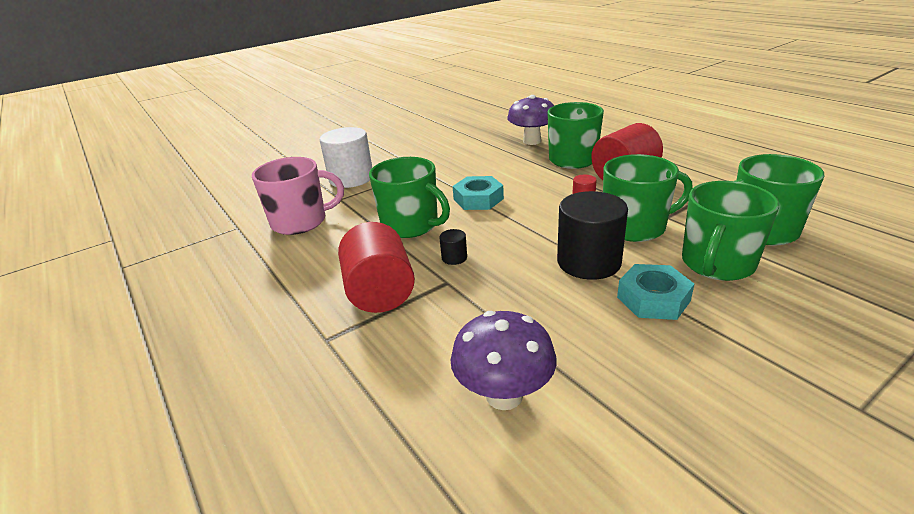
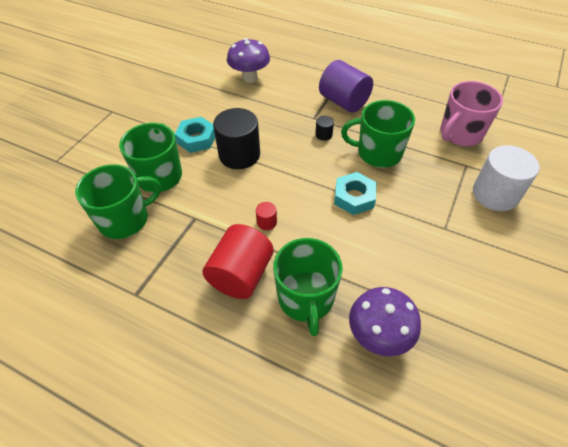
camera: 150 degrees right, 20 degrees up
(380, 292) = (344, 102): red cylinder -> purple cylinder
(635, 227) = (216, 197): green mug -> none

